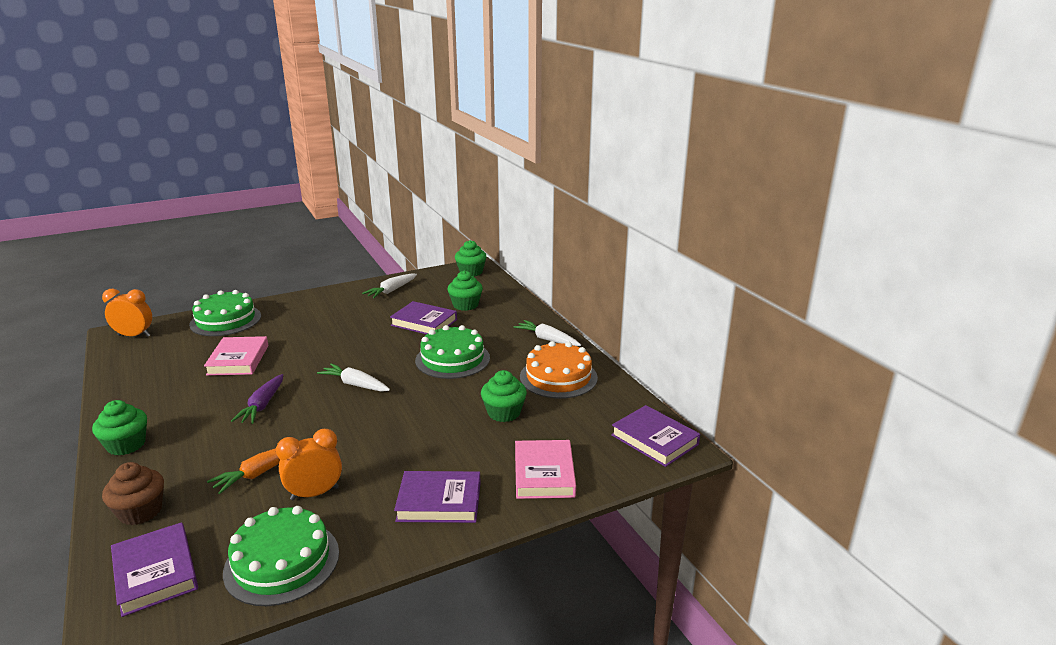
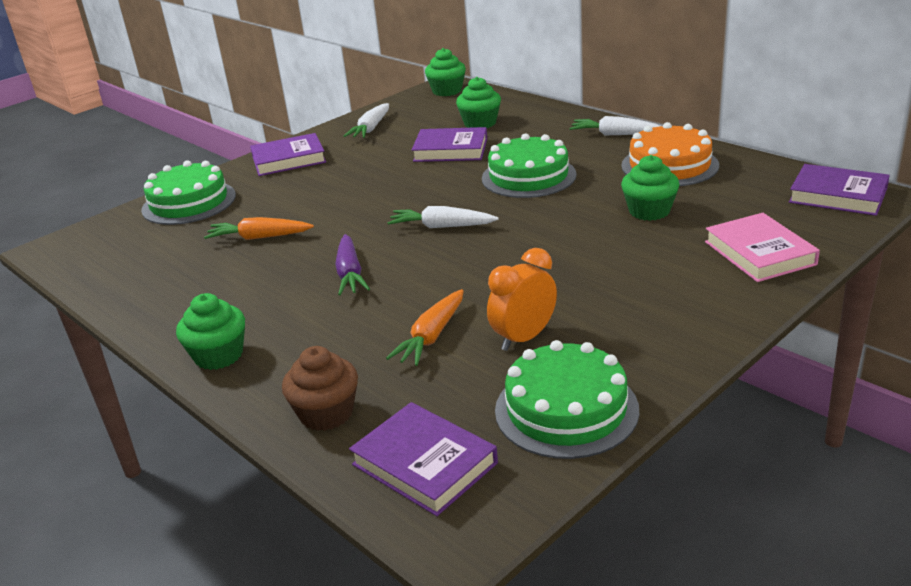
camera: 15 degrees left, 5 degrees up
(134, 336) = (79, 246): orange clock -> none
(238, 360) = (259, 237): pink book -> orange carrot
(439, 501) = (677, 307): purple book -> purple book (288, 159)

